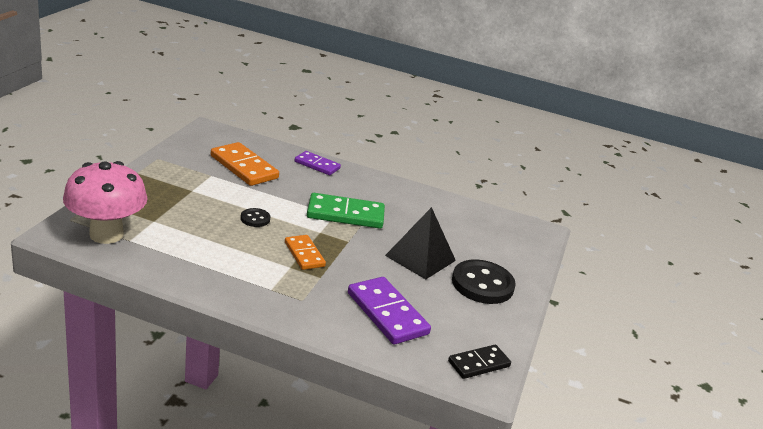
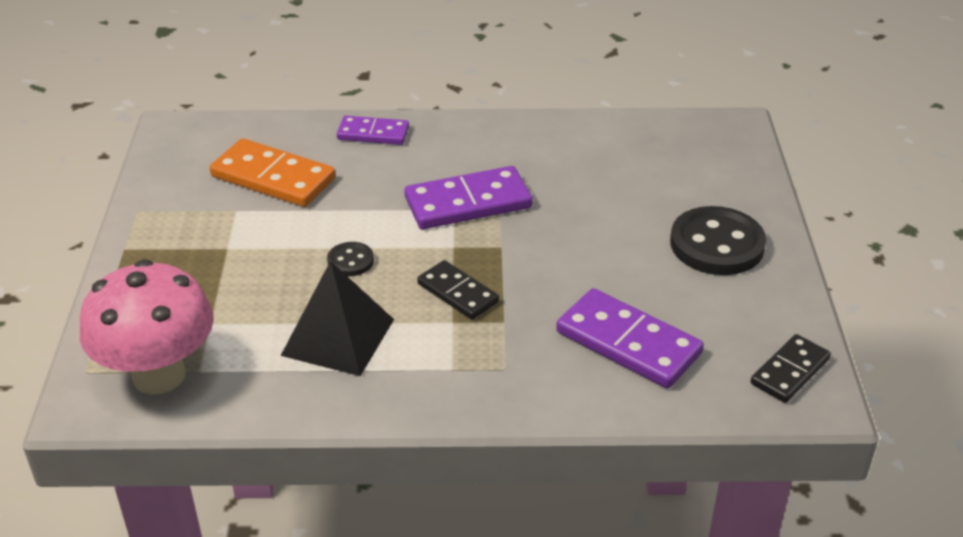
camera: 15 degrees left, 10 degrees up
(304, 254) = (457, 293): orange domino -> black domino
(345, 214) = (468, 203): green domino -> purple domino
(420, 258) = (612, 235): black pyramid -> black pyramid (338, 337)

